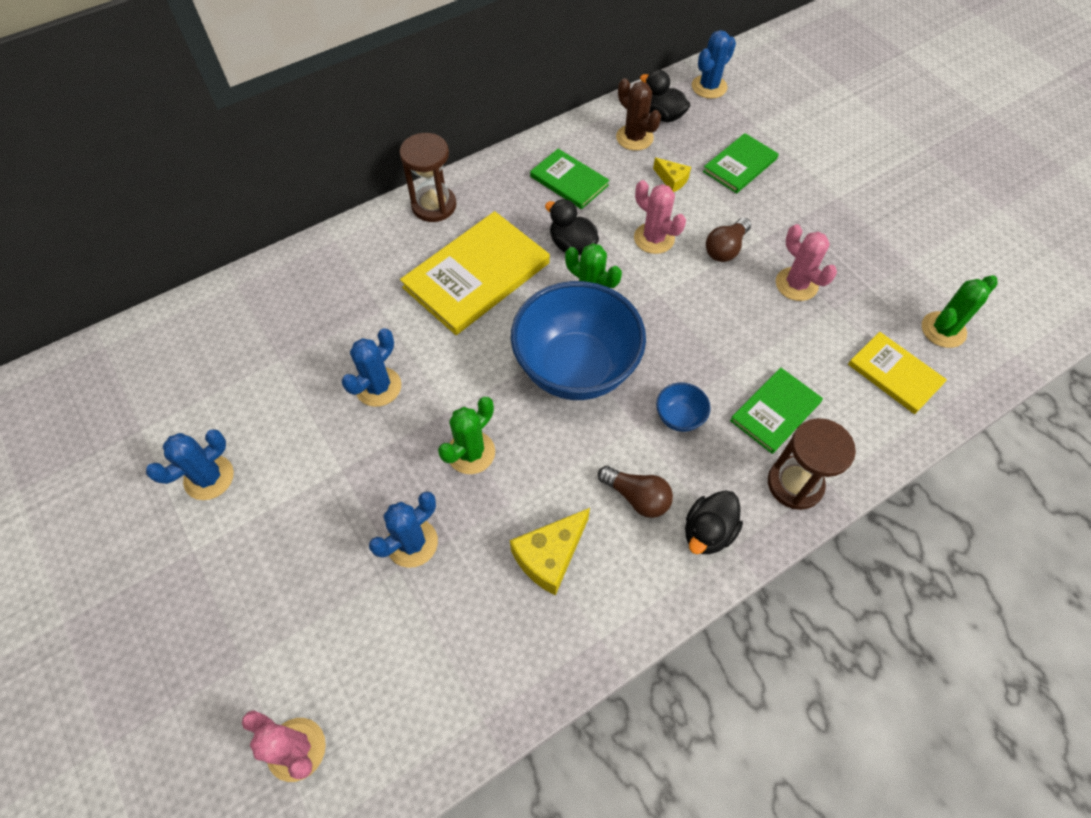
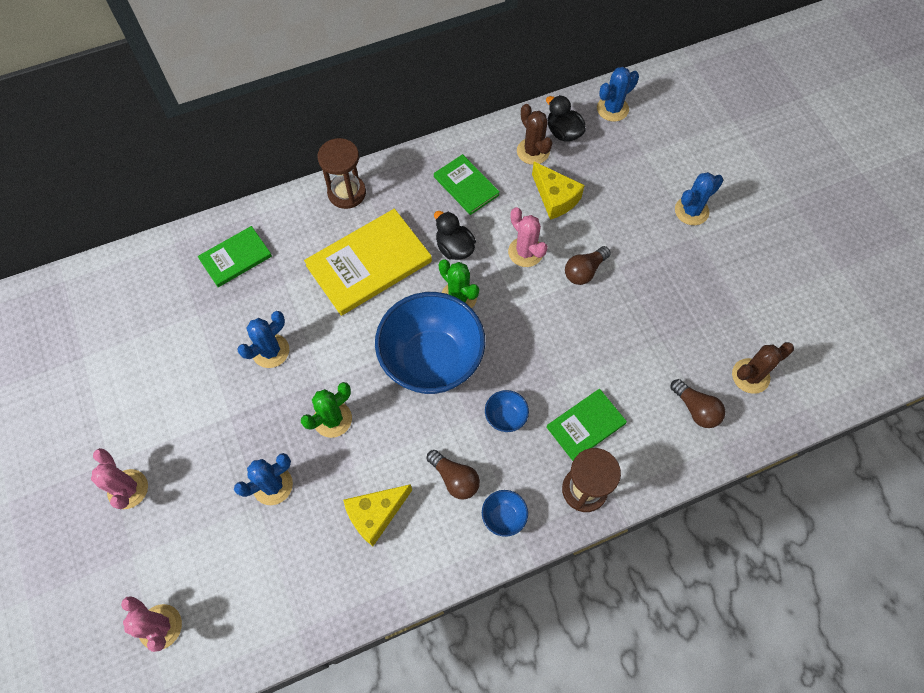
camera: 10 degrees right, 5 degrees up
(209, 477) = (128, 406): blue cactus -> blue cactus (691, 211)
(672, 180) = (555, 198): yellow cheese -> yellow cheese, size x1.72
(708, 532) = (503, 517): black duck -> blue bowl
(740, 165) = (619, 192): green book -> green book (236, 258)
(796, 284) = (636, 314): pink cactus -> pink cactus (128, 489)
(894, 374) = (695, 409): yellow book -> brown light bulb
(943, 330) = (750, 376): green cactus -> brown cactus

